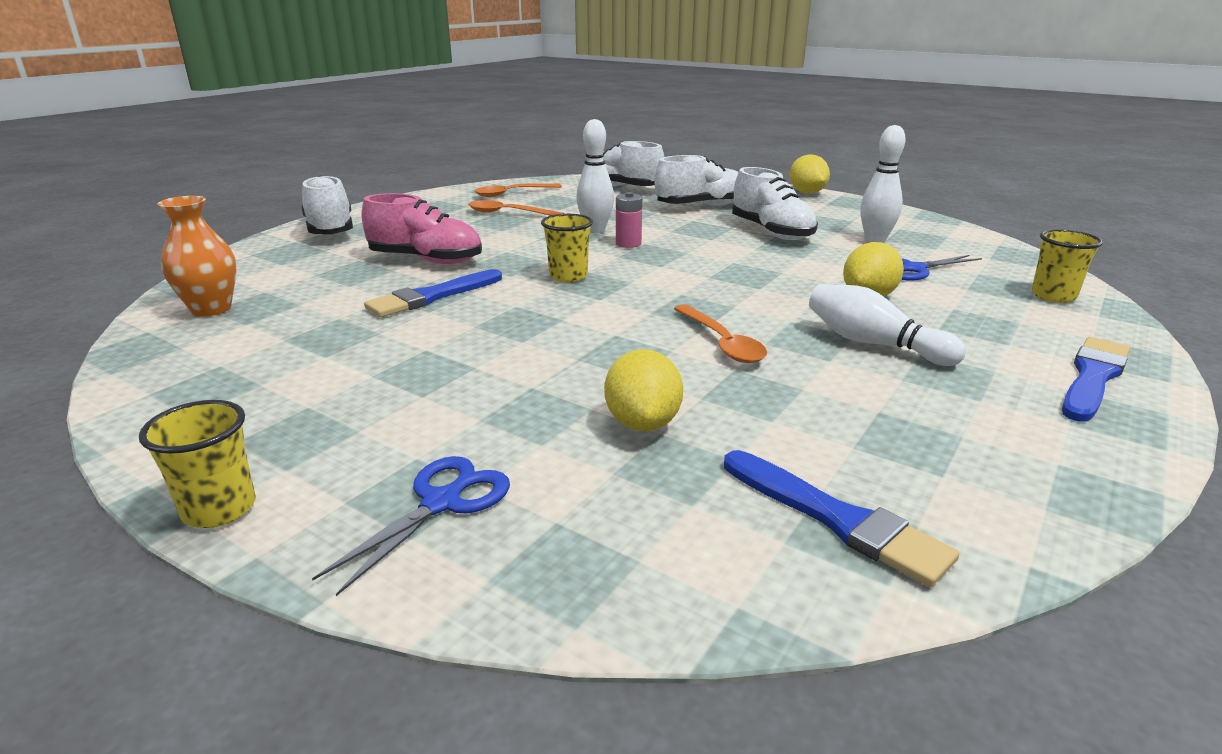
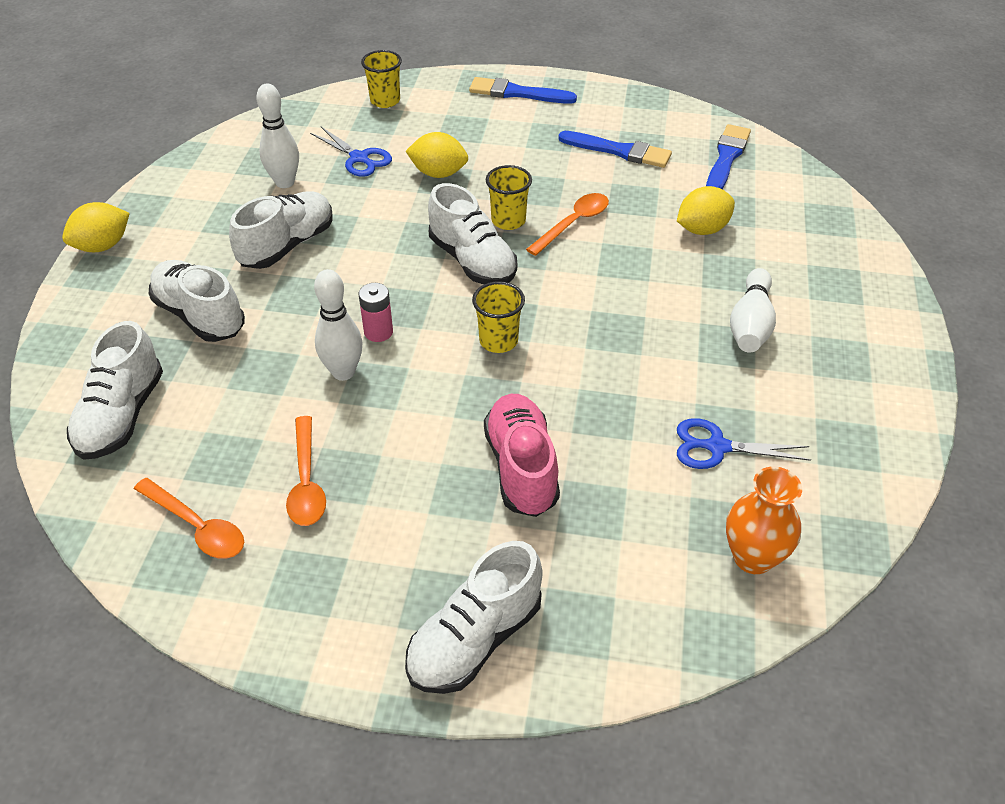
camera: 115 degrees left, 20 degrees up
(219, 509) = (913, 344): yellow cup -> yellow cup (508, 221)
(432, 296) = (607, 409): blue brush -> blue brush (619, 151)
(442, 502) = (831, 271): blue scissors -> blue scissors (717, 447)
(693, 286) = (472, 261): none -> white shoe
(873, 344) = (526, 164): white bowling pin -> white bowling pin (750, 324)

